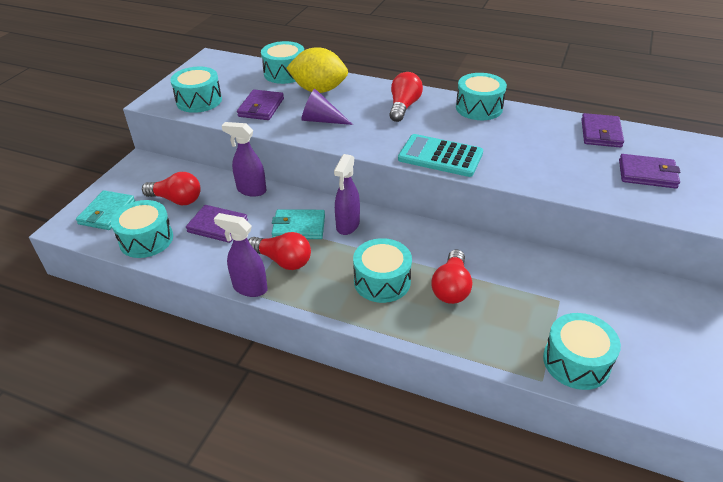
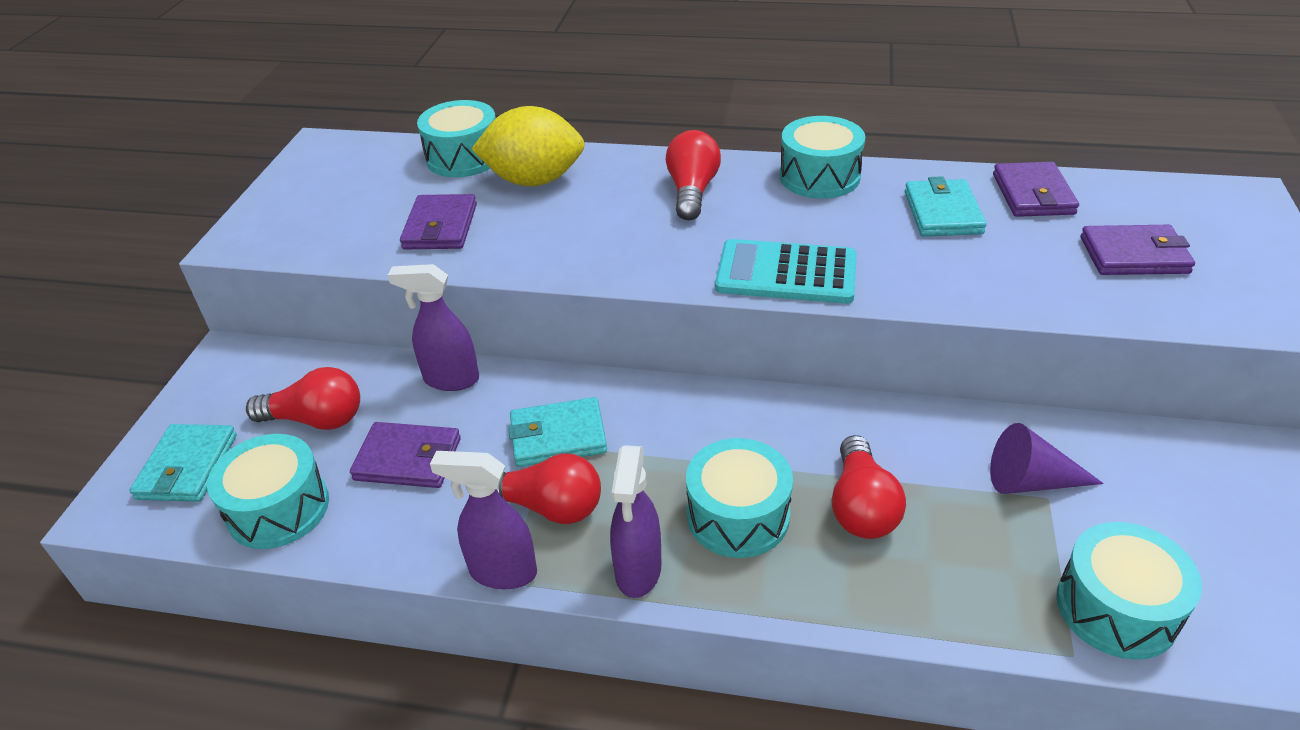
camera: 10 degrees left, 0 degrees up
(199, 101) = (321, 229): turquoise drum -> none
(321, 120) = (556, 235): purple cone -> purple cone (1030, 481)
(347, 225) = (644, 419): purple spray bottle -> purple spray bottle (638, 571)
(543, 136) = (943, 213): none -> turquoise wallet

